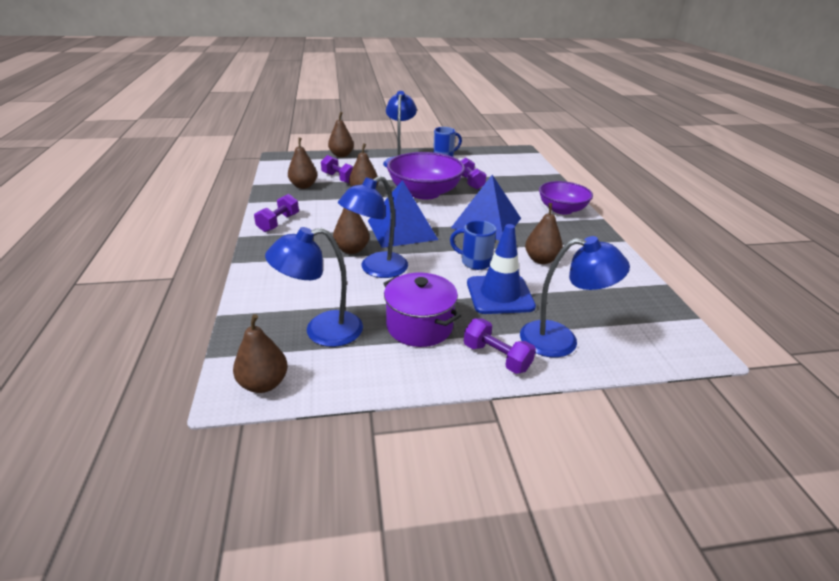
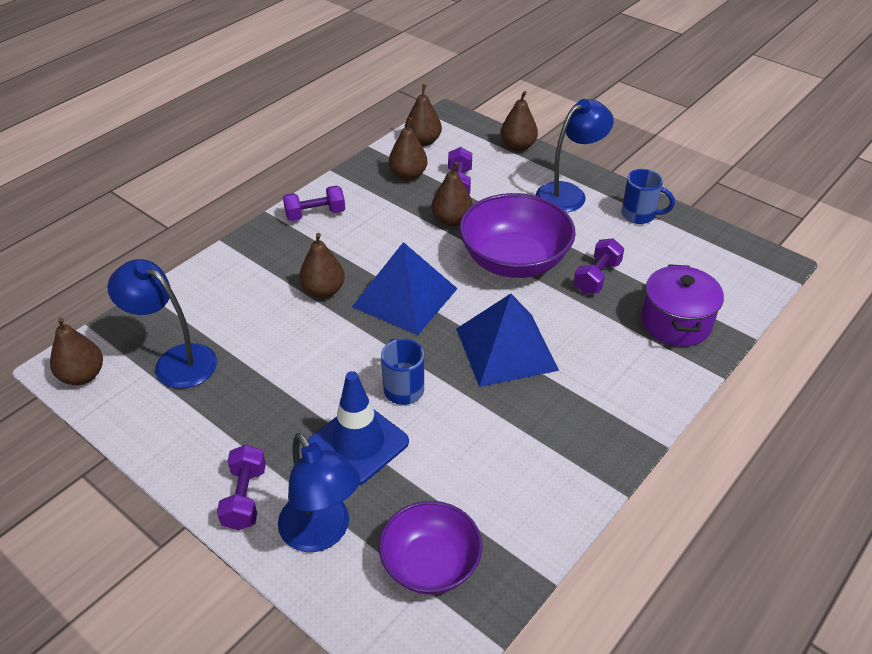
camera: 50 degrees right, 10 degrees up
(376, 269) = (307, 329): blue lamp -> none
(419, 326) = (243, 416): purple pot -> purple pot (676, 322)
(541, 259) = (474, 439): brown pear -> brown pear (423, 141)
(562, 209) = (636, 394): purple bowl -> purple bowl (430, 564)

